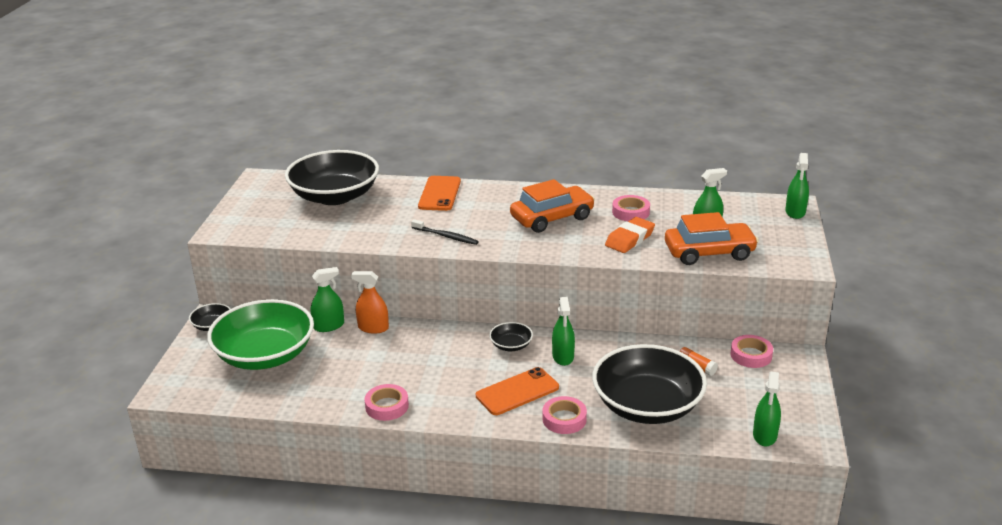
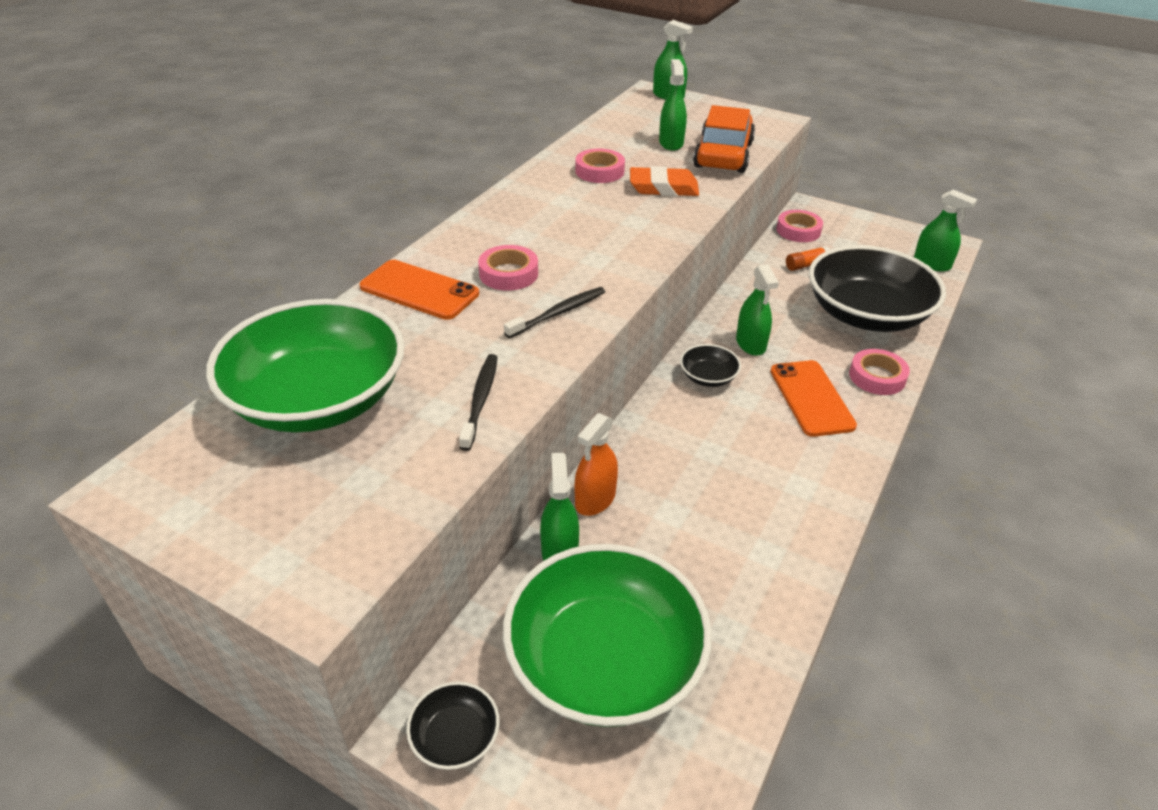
camera: 70 degrees left, 10 degrees up
(335, 196) = (318, 399): black bowl -> green bowl
(356, 233) = (480, 400): none -> black toothbrush
(387, 406) = (807, 529): pink tape -> pink tape (508, 274)
(552, 218) = (572, 222): orange car -> none
(563, 356) = (750, 344): green spray bottle -> green spray bottle turned 60 degrees clockwise
(629, 239) = (663, 188): orange eraser -> orange eraser turned 60 degrees counterclockwise

